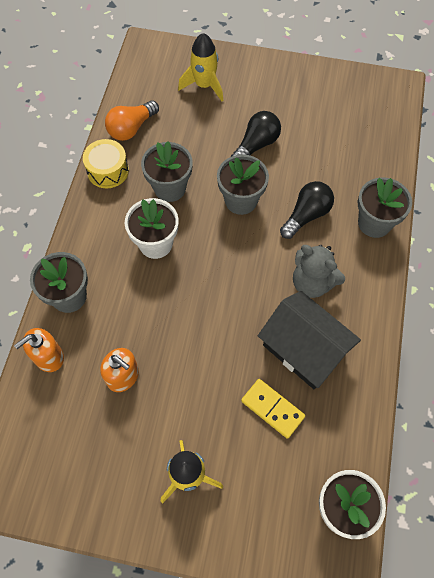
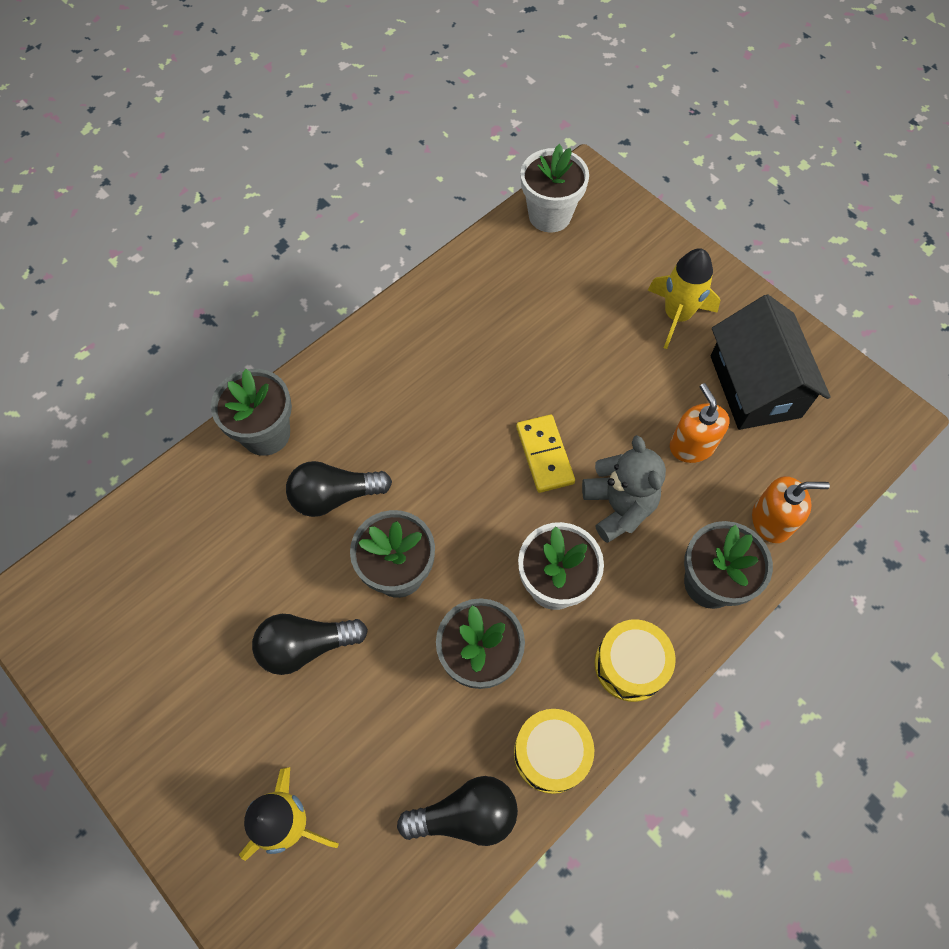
camera: 145 degrees left, 0 degrees up
(91, 229) = (630, 665): none -> yellow drum
(131, 128) = (465, 815): orange light bulb -> black light bulb
(272, 409) = (550, 321): yellow domino -> yellow domino (544, 455)
(304, 349) = (472, 353): black house -> black house (755, 386)
(312, 283) = (402, 413): grey teddy bear -> grey teddy bear (618, 507)

